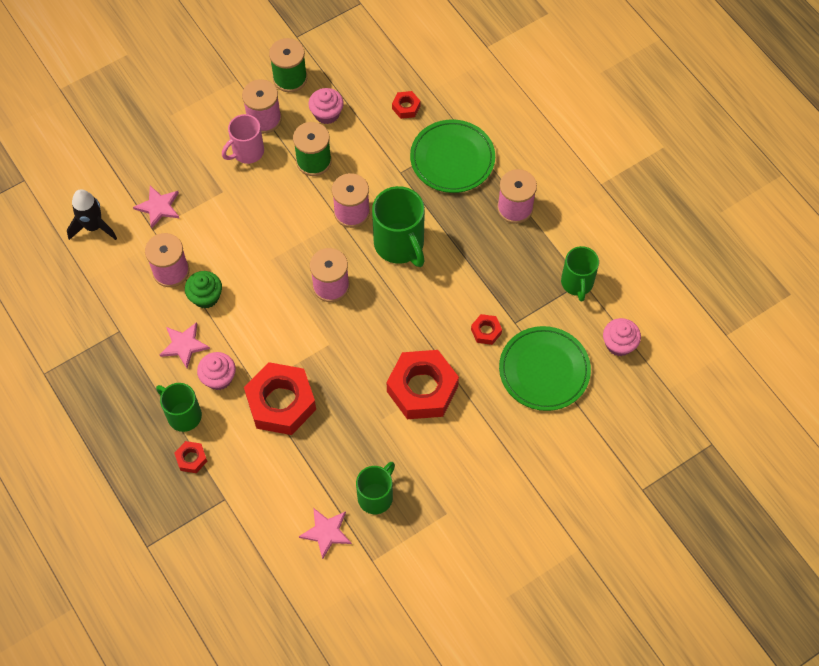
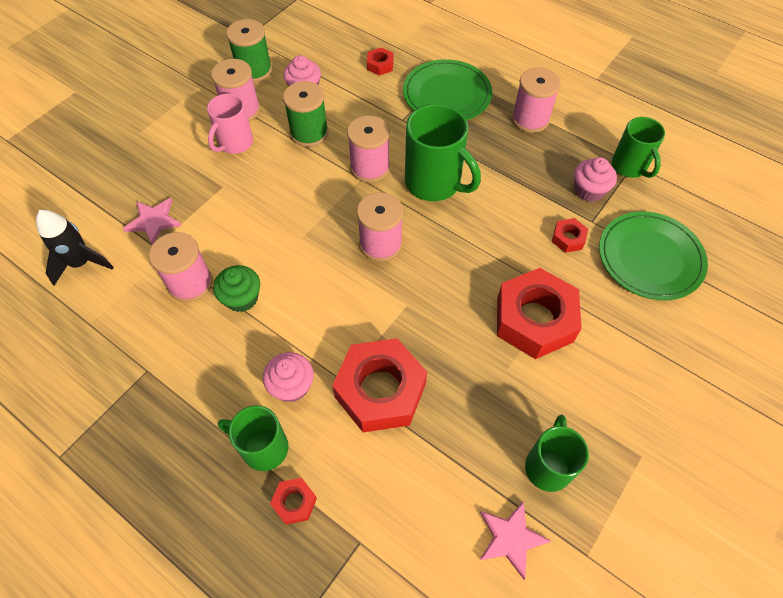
camera: 20 degrees left, 5 degrees down
(184, 345) = (235, 361): pink star -> none
(619, 344) = (706, 209): pink cupcake -> pink cupcake (589, 190)

